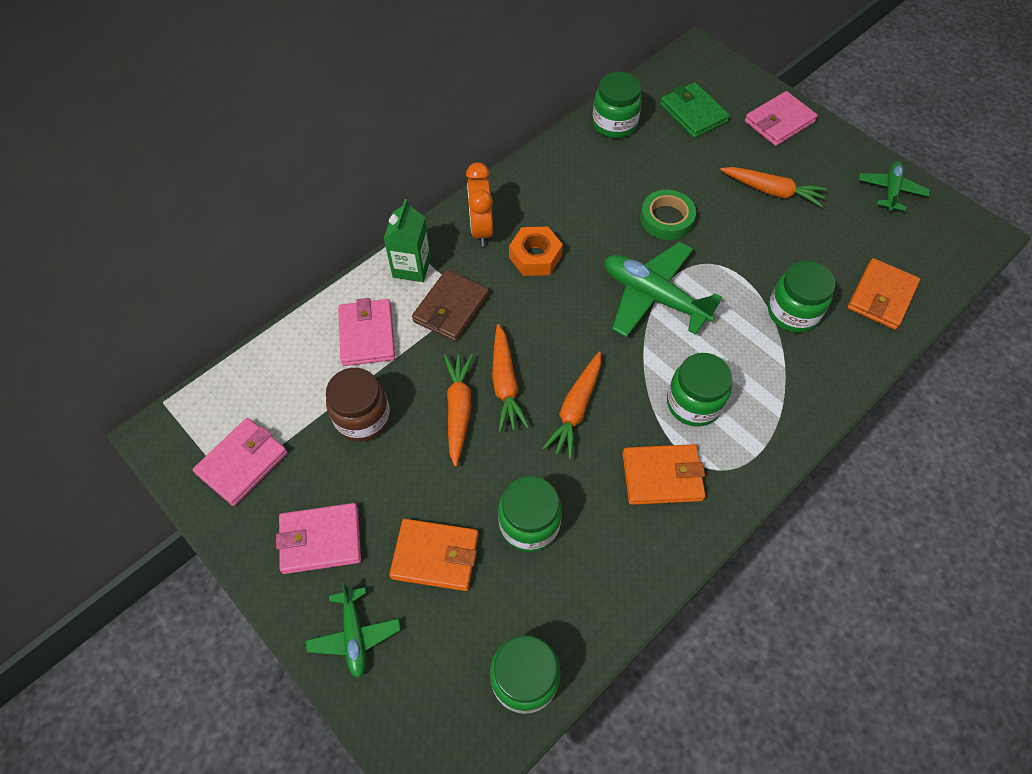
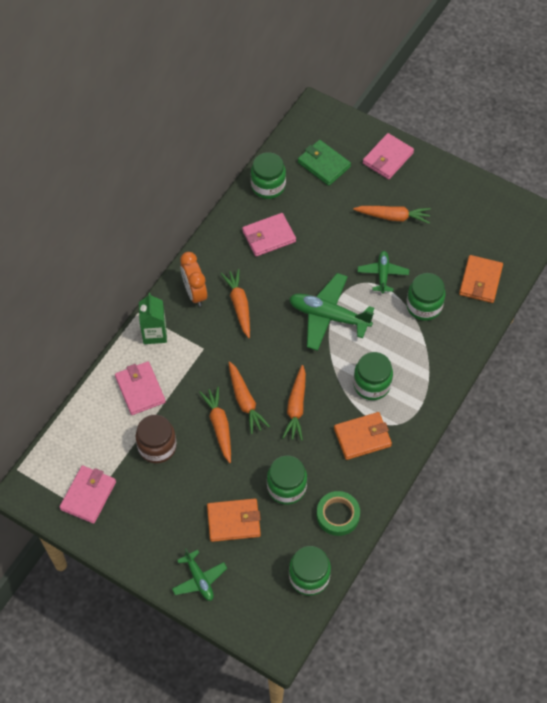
camera: 15 degrees left, 0 degrees up
(321, 540) = (158, 530): pink wallet -> pink wallet (269, 236)
(451, 308) = (192, 357): brown wallet -> none
(535, 256) = (239, 305): orange nut -> orange carrot
(666, 219) = (324, 255): green tape -> green tape (338, 515)
(890, 191) = (475, 198): green plane -> green plane (382, 274)

